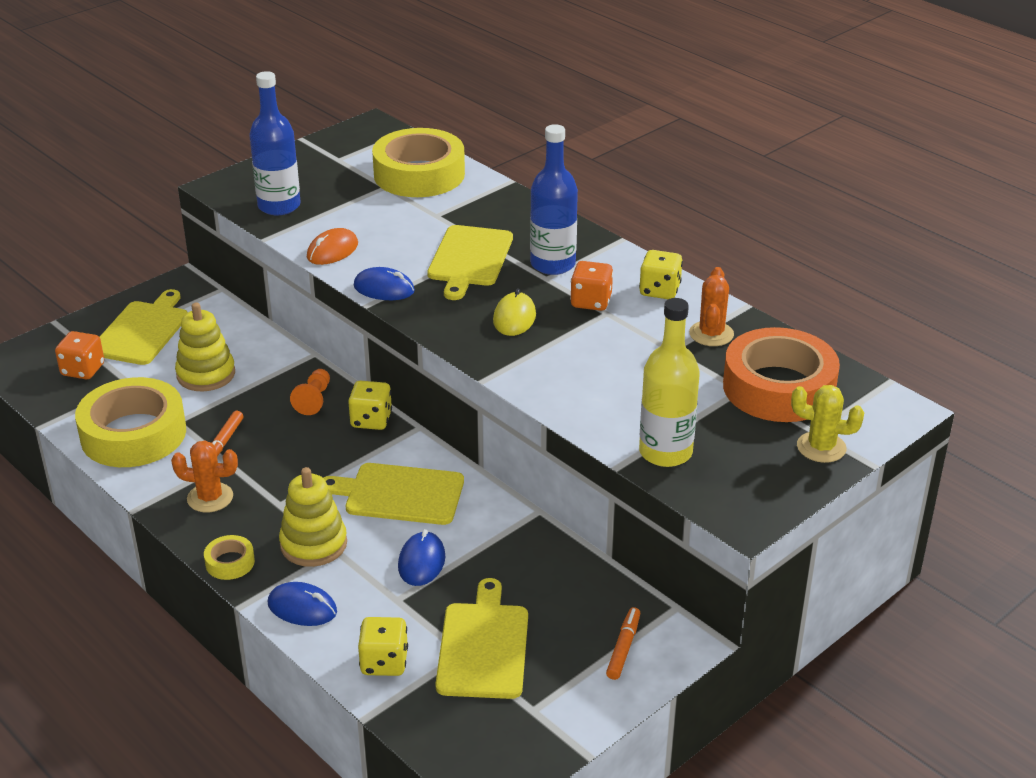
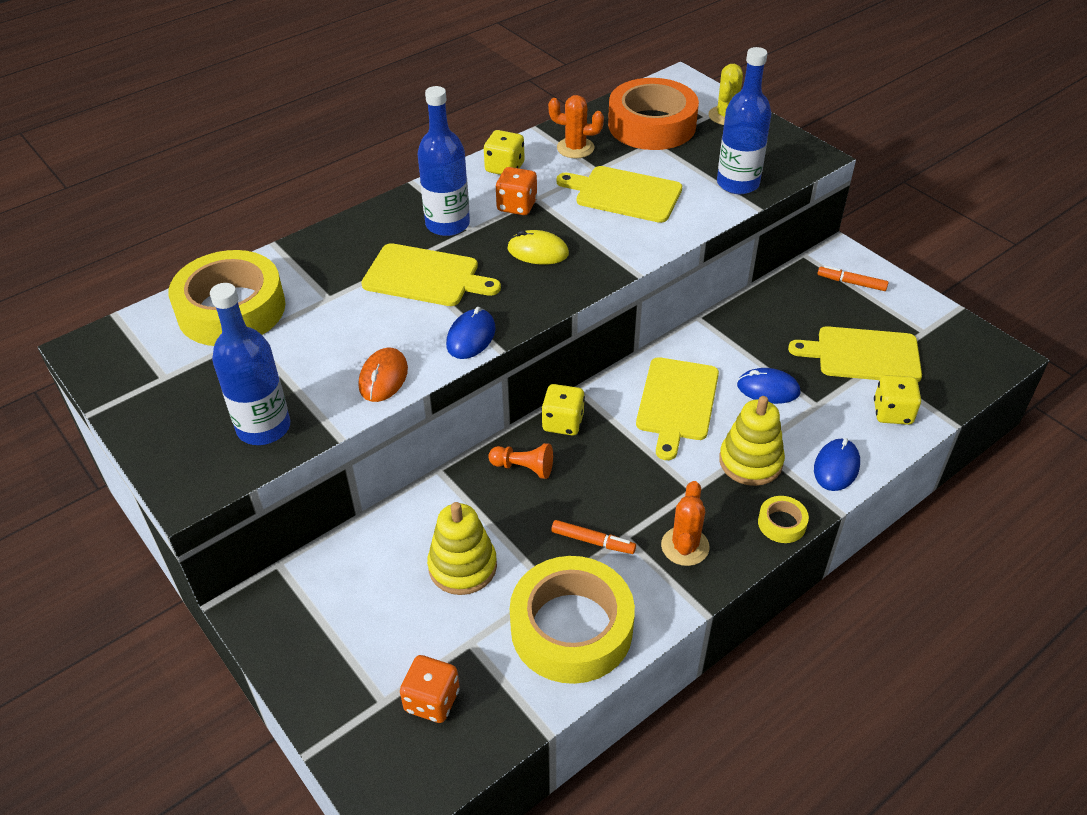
camera: 85 degrees left, 10 degrees up
(142, 331) = (355, 642): yellow cutting board -> yellow cutting board (624, 194)
(332, 251) = (383, 378): orange mouse -> orange mouse turned 60 degrees clockwise
(665, 452) = (738, 183): yellow bottle -> blue bottle

